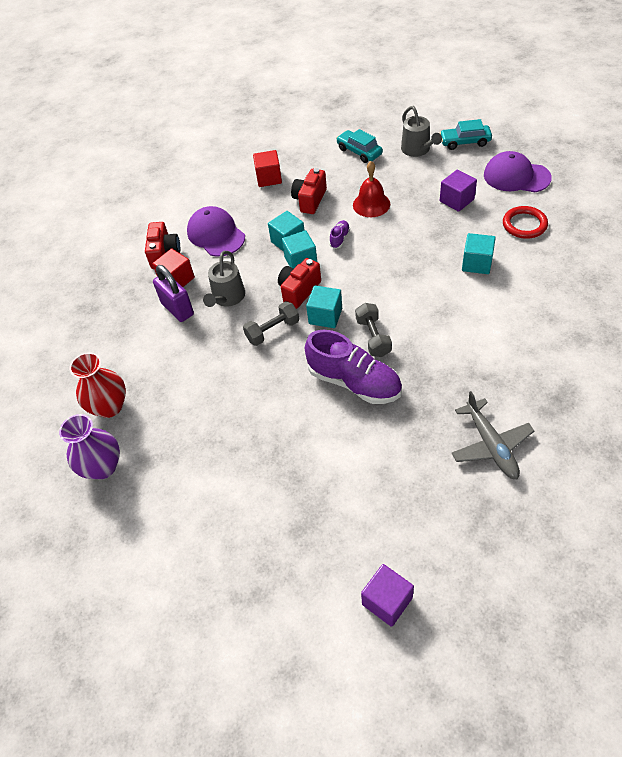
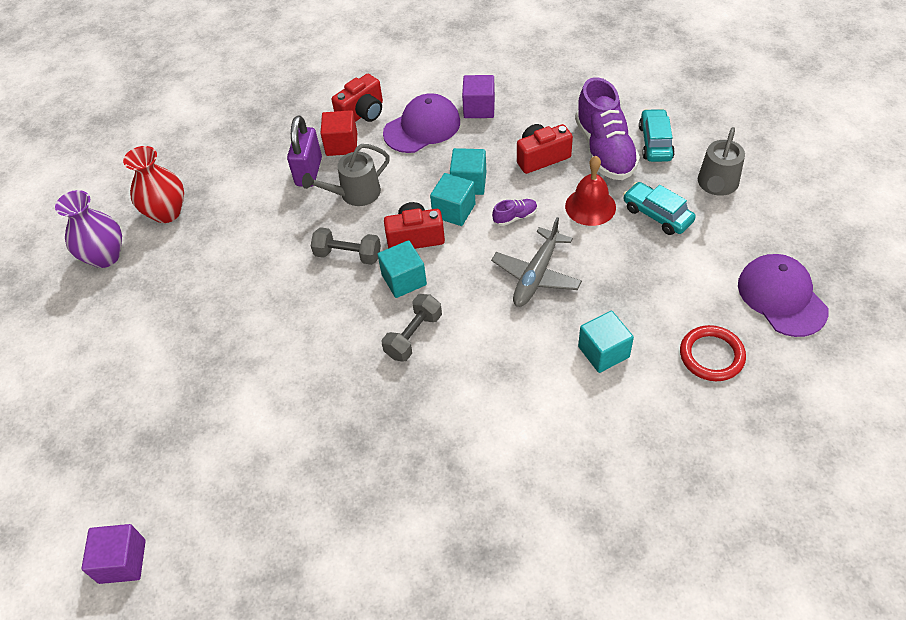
camera: 45 degrees right, 0 degrees up
(216, 234) = (422, 127): purple cap -> purple cap turned 45 degrees clockwise
(269, 178) = (536, 107): red cube -> none
(354, 382) = (344, 360): purple shoe -> purple shoe (604, 150)
(456, 200) = (679, 270): purple cube -> purple cube (479, 108)
(465, 142) = (780, 215): turquoise car -> turquoise car (657, 215)
(490, 445) = (367, 529): grey plane -> grey plane (536, 275)

